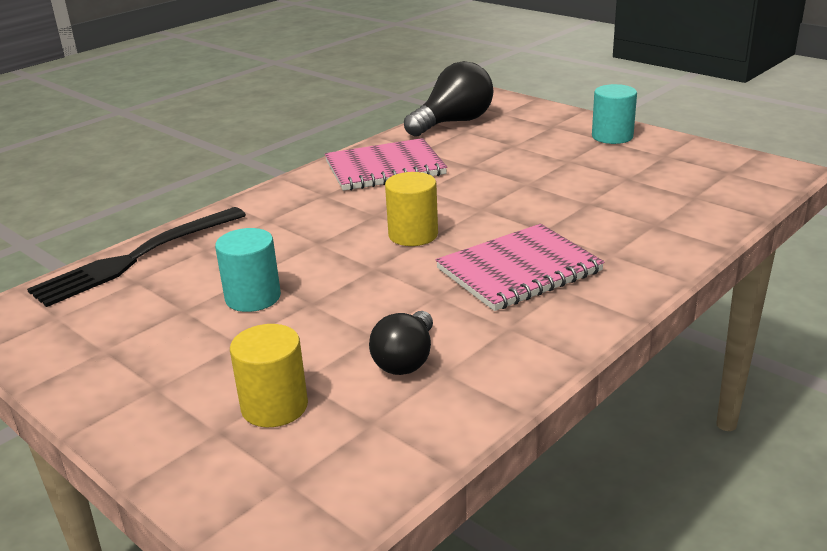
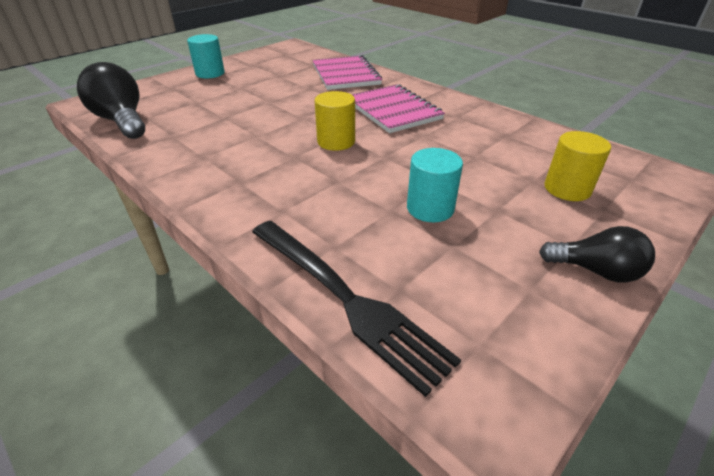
camera: 90 degrees left, 10 degrees up
(385, 168) = (200, 152): pink notebook -> pink notebook (346, 75)
(406, 360) = (500, 145): black light bulb -> black light bulb (595, 271)

